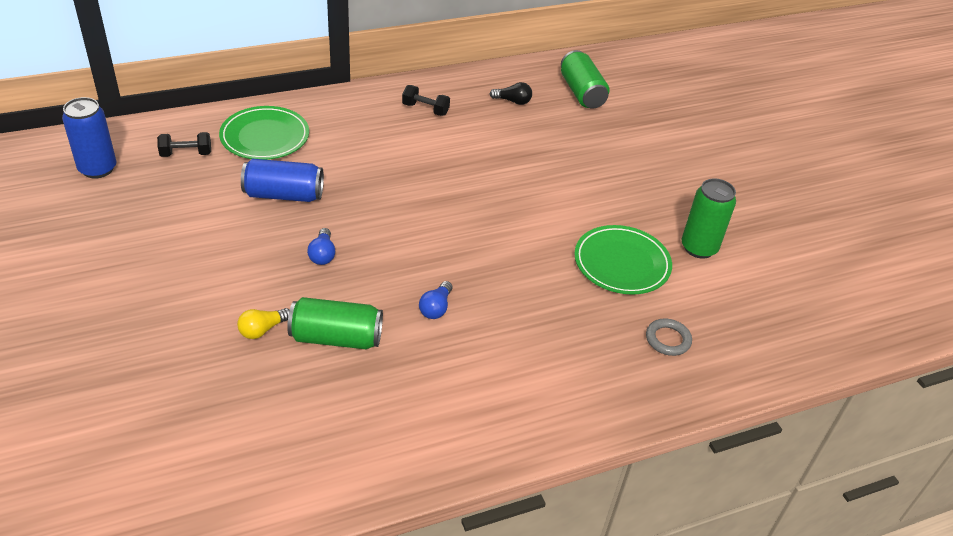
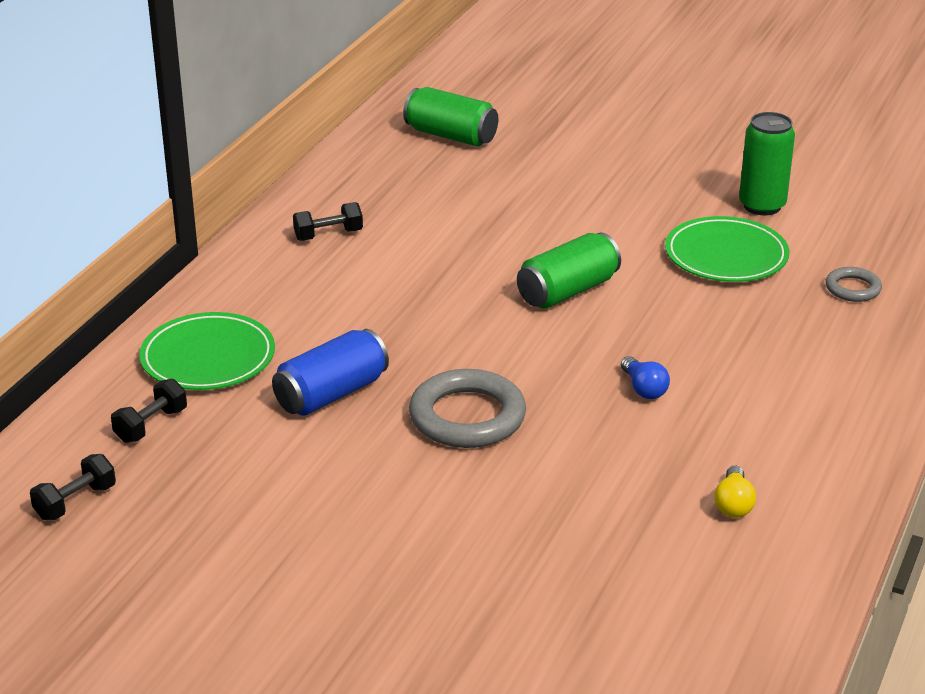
camera: 40 degrees left, 10 degrees down
(97, 169) = (75, 502): blue can -> black dumbbell
(262, 330) = (529, 510): yellow light bulb -> yellow light bulb (733, 504)
(322, 254) = (467, 417): blue light bulb -> grey ring
(336, 338) = (604, 469): green can -> green can (567, 291)
(513, 101) = (400, 179): black light bulb -> none

